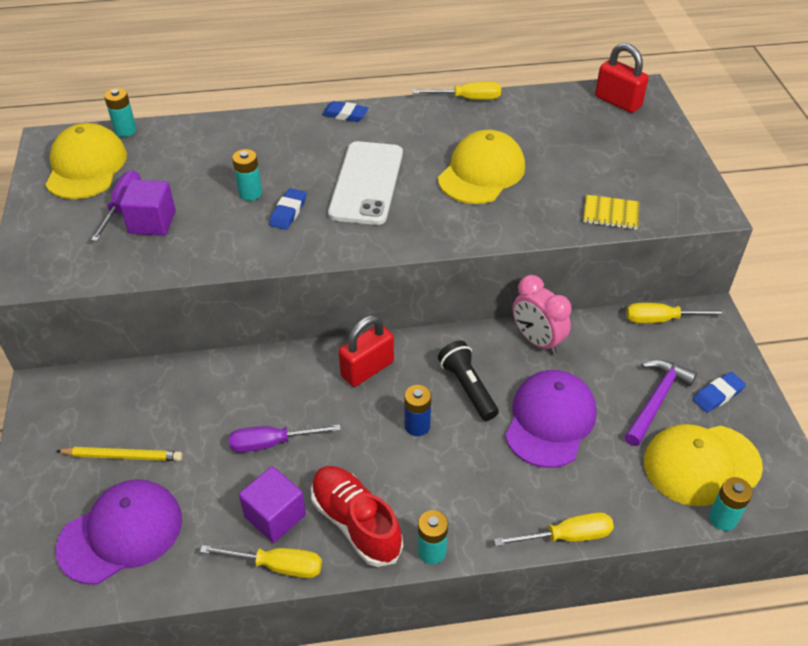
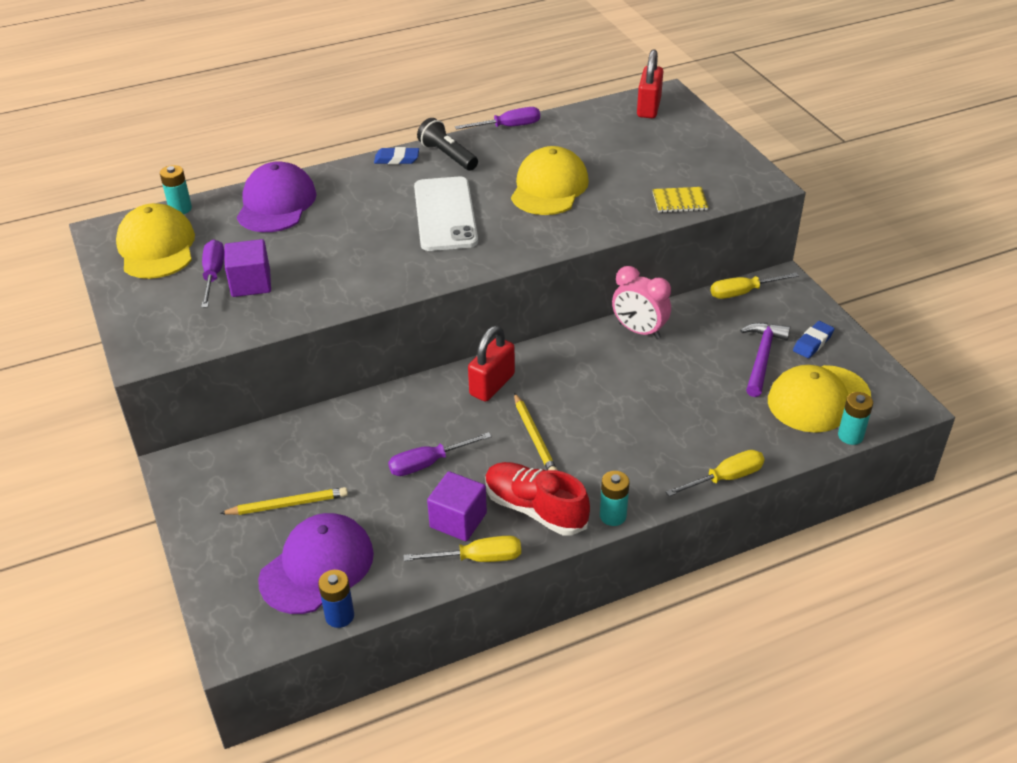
camera: 15 degrees left, 5 degrees down
(250, 193) = (336, 242): turquoise battery -> none
(288, 212) = (381, 251): blue eraser -> none
(386, 438) = (534, 437): none -> yellow pencil
(417, 426) = (558, 421): blue battery -> blue battery (339, 616)
(467, 98) = (508, 127): yellow screwdriver -> purple screwdriver
(468, 388) = (592, 381): black flashlight -> black flashlight (448, 155)
(550, 420) = (676, 392): purple cap -> purple cap (276, 204)
(618, 102) = (648, 108): red padlock -> red padlock turned 75 degrees clockwise

